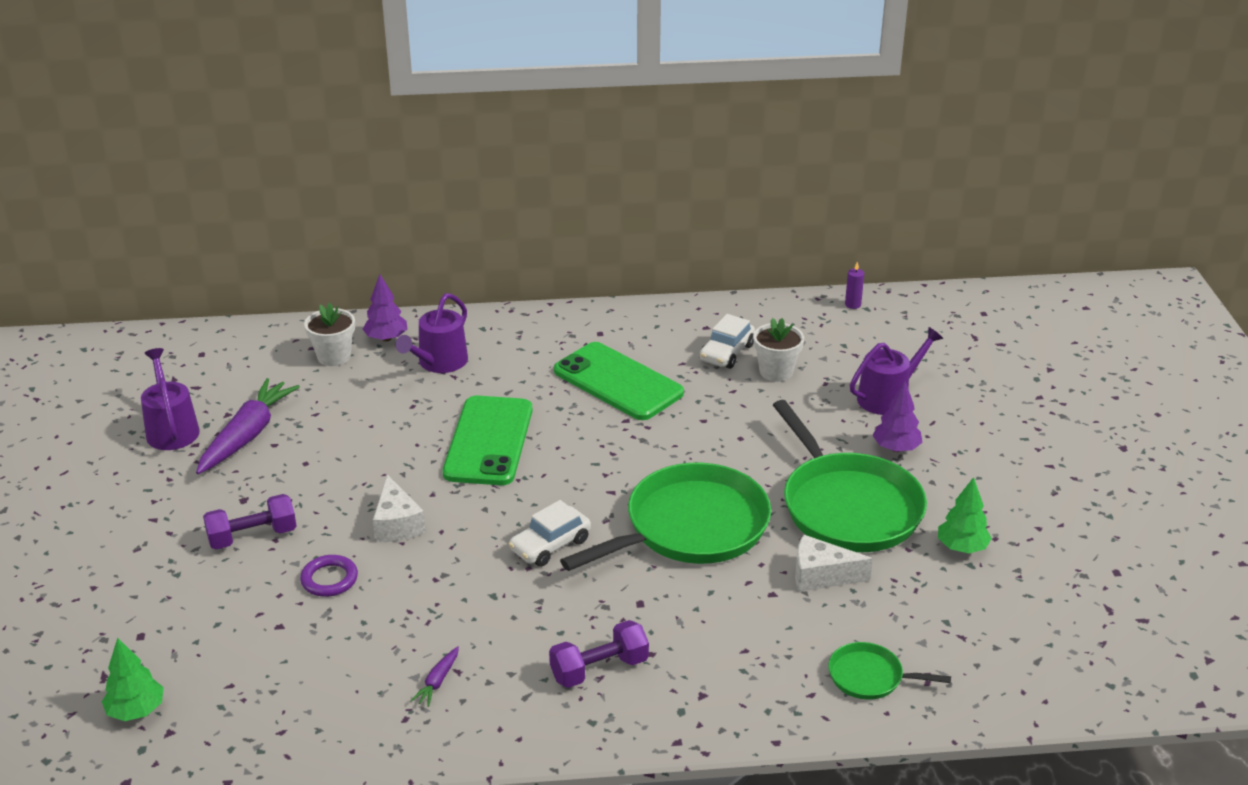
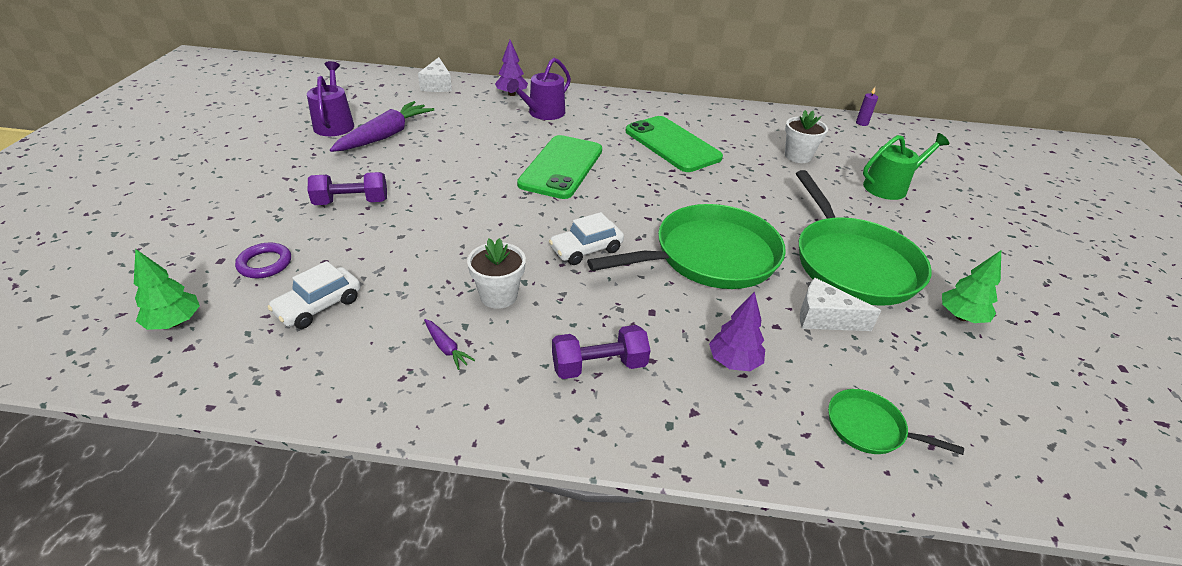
camera: 10 degrees right, 5 degrees up
(329, 579) = (394, 244): purple ring -> purple ring (265, 264)
(334, 356) = (470, 99): white flower pot -> white flower pot (498, 296)
(397, 524) = (467, 212): white cheese -> white cheese (437, 85)
(437, 681) = (446, 348): purple carrot -> purple carrot turned 75 degrees counterclockwise
(726, 353) = (760, 138): white car -> white car (319, 306)
(888, 397) = (889, 187): purple watering can -> green watering can
(896, 448) = (896, 225): purple tree -> purple tree (733, 362)

